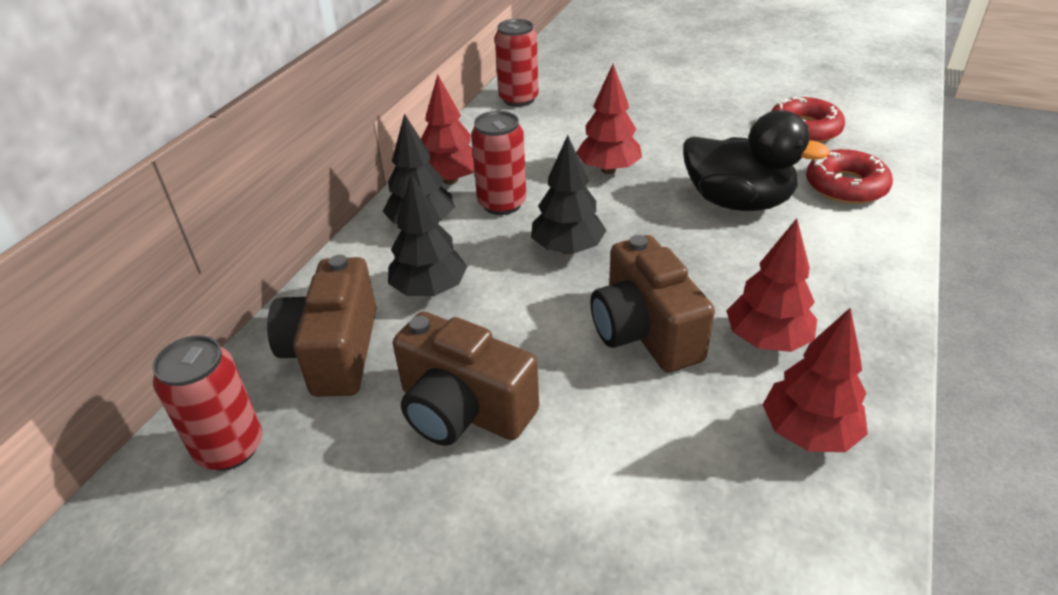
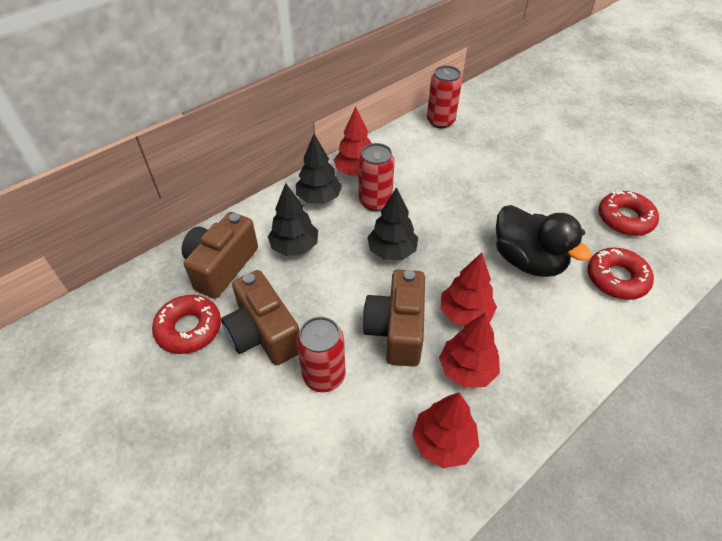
camera: 25 degrees right, 10 degrees up
(230, 448) = (141, 302): red can -> red can (324, 376)
(339, 451) = (189, 329): none -> red donut
(608, 169) = (459, 201): red tree -> red tree (465, 313)

